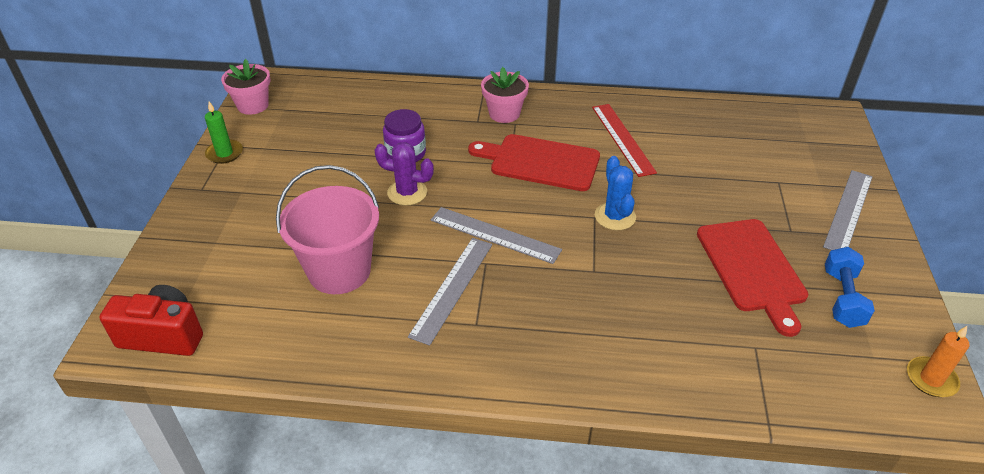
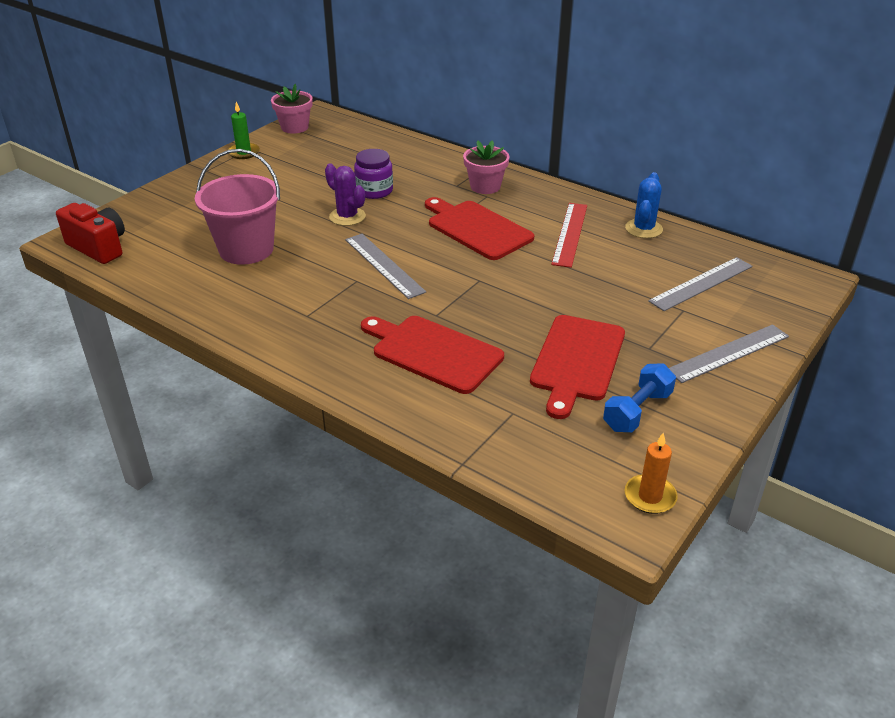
camera: 30 degrees right, 5 degrees down
(452, 288) = (314, 288): grey ruler -> grey ruler (701, 284)
(615, 216) = (497, 285): blue cactus -> blue cactus (643, 229)
(631, 314) = (433, 352): none -> red cutting board

